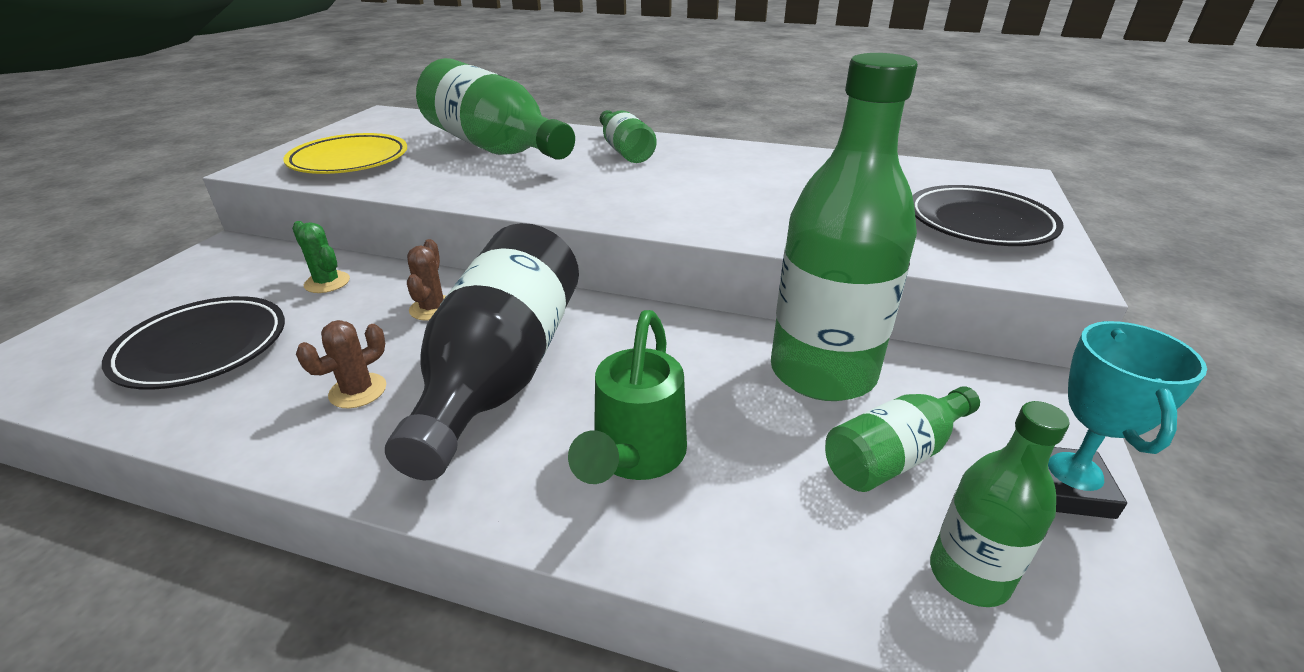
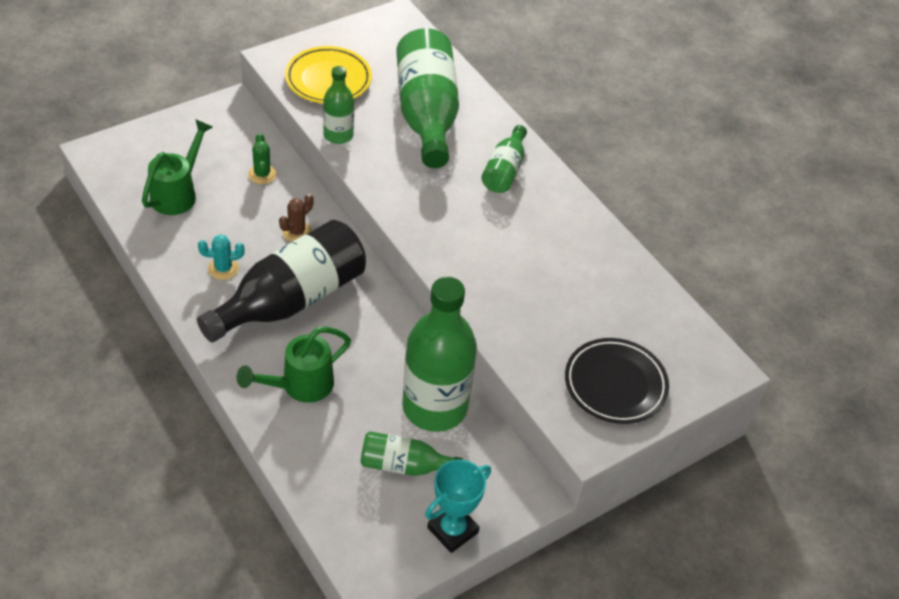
camera: 35 degrees right, 15 degrees up
(203, 348) = (178, 193): black plate -> green watering can
(358, 391) = (223, 268): brown cactus -> turquoise cactus
(969, 575) = (361, 520): green bottle -> green bottle (338, 135)

